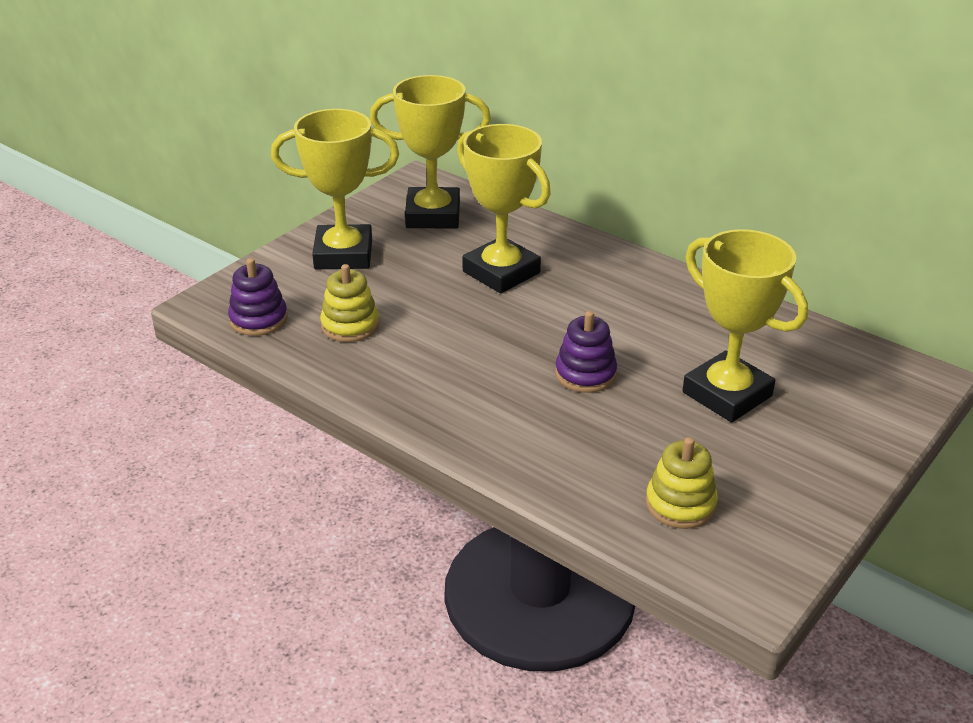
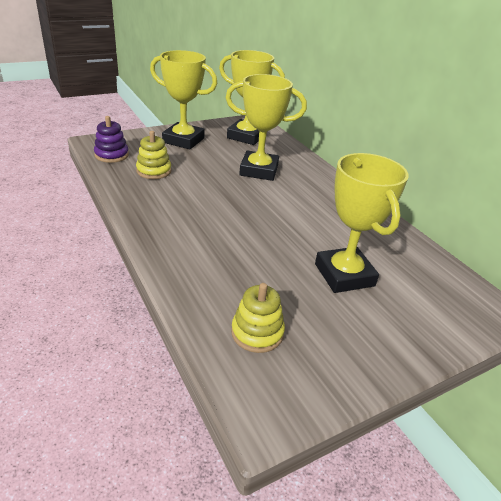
camera: 20 degrees right, 0 degrees up
(501, 272) = (259, 170): yellow trophy -> yellow trophy turned 60 degrees counterclockwise
(585, 374) = (261, 234): purple stacking toy -> none

